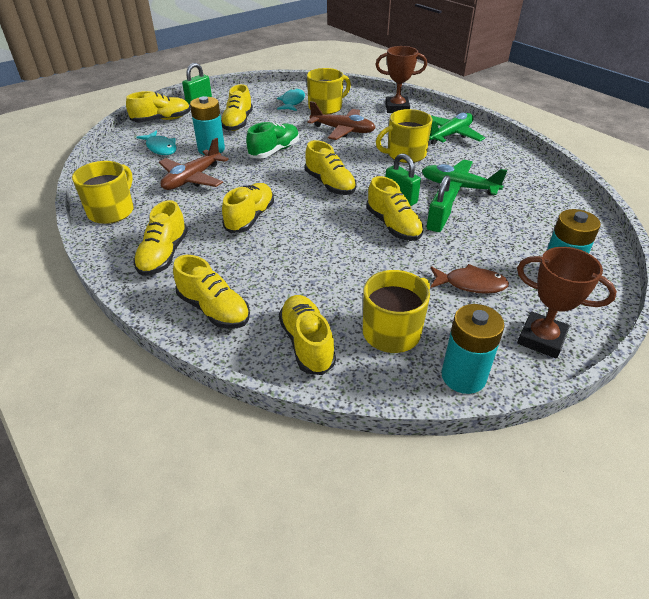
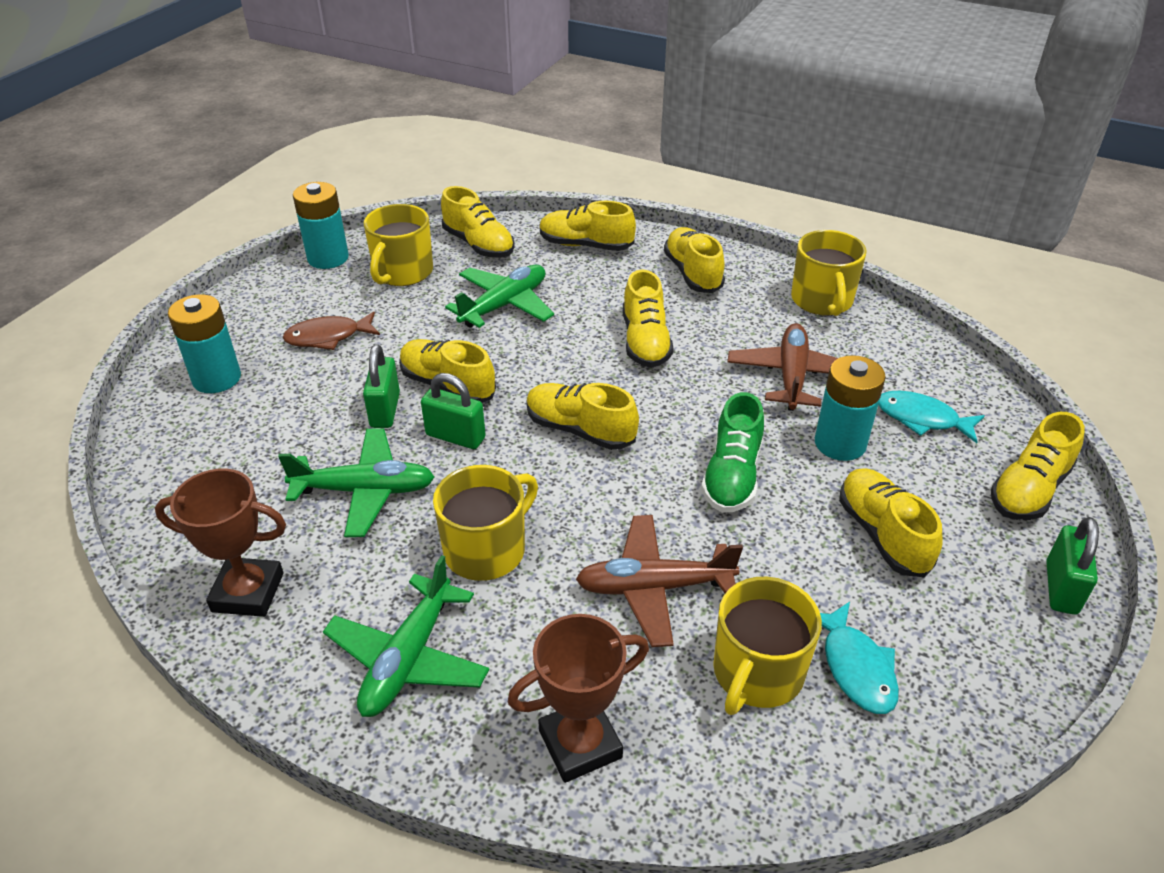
camera: 155 degrees right, 0 degrees up
(323, 271) = (504, 305): none -> green plane
(541, 339) = (250, 304): brown trophy -> brown trophy (248, 592)

